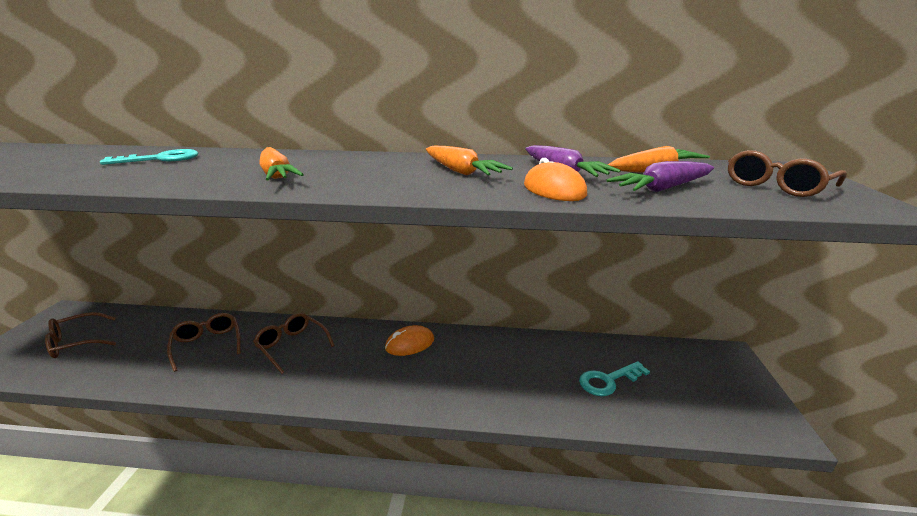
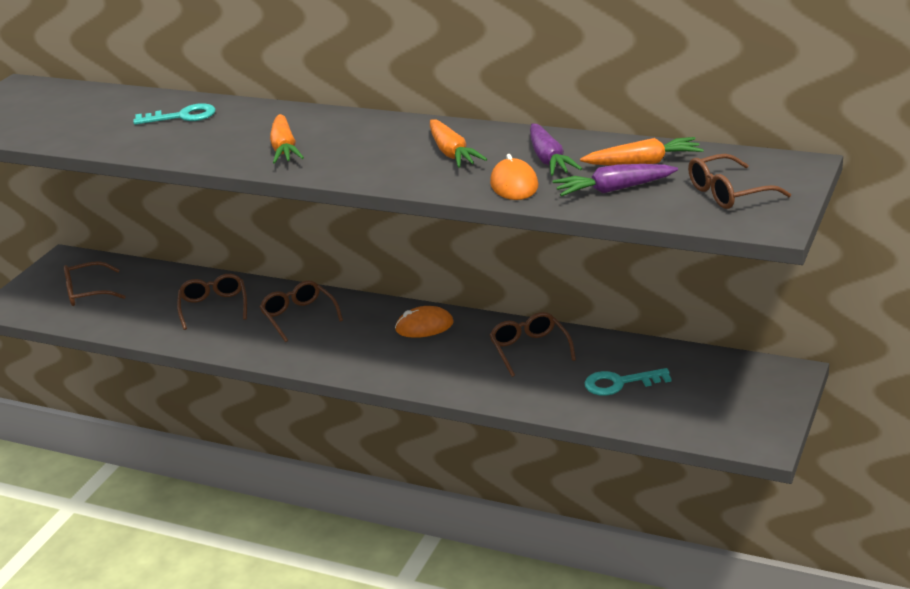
camera: 20 degrees right, 5 degrees up
(511, 356) = (530, 350): none -> brown glasses

